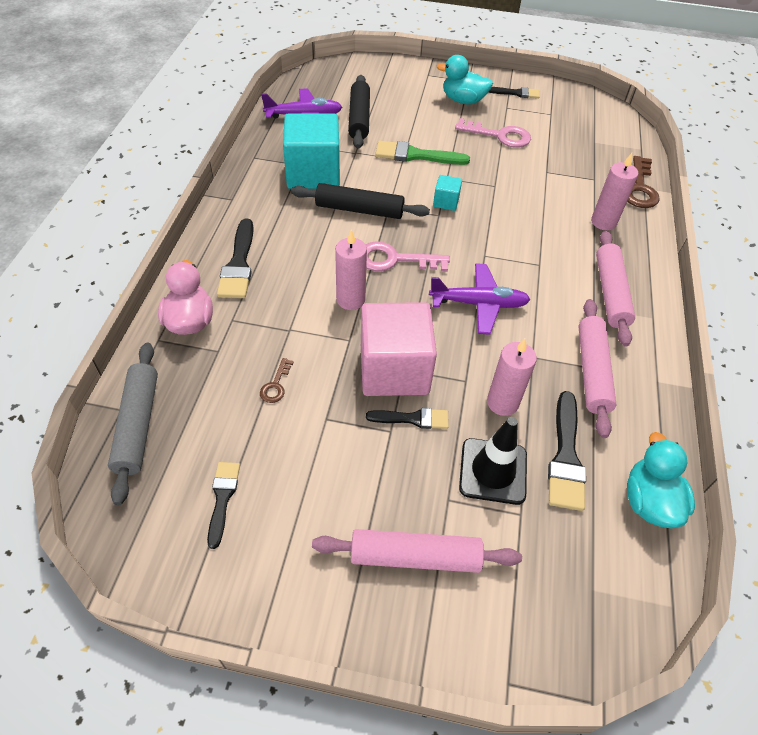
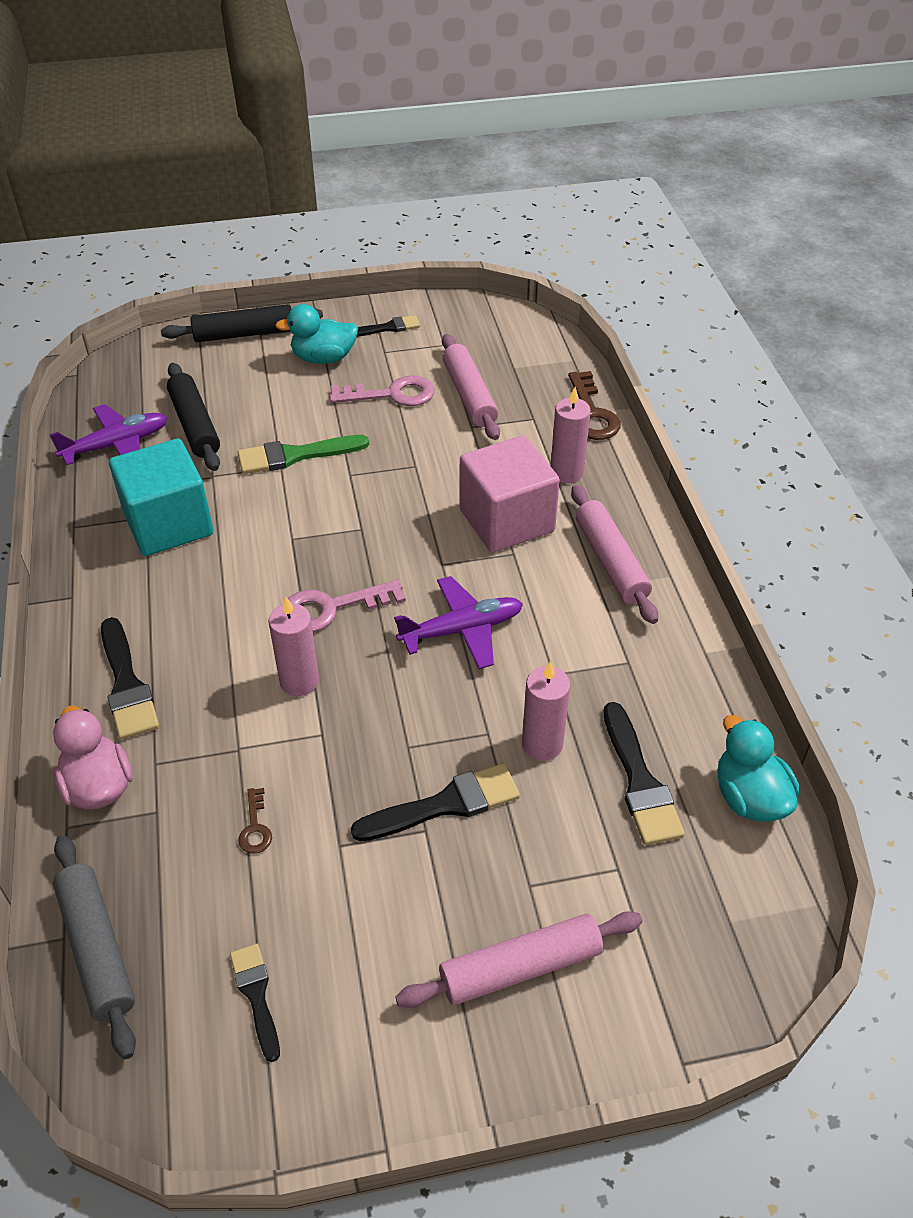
camera: 20 degrees left, 5 degrees down
(359, 210) = (255, 555): black rolling pin -> black rolling pin (244, 334)
(394, 369) = (395, 751): pink cube -> pink cube (506, 521)
(412, 419) = (445, 804): black brush -> black brush, size x1.59
(446, 202) = (363, 508): turquoise cube -> none
(493, 471) = (566, 831): black traffic cone -> none
(592, 371) = (628, 667): pink rolling pin -> pink rolling pin (469, 395)

